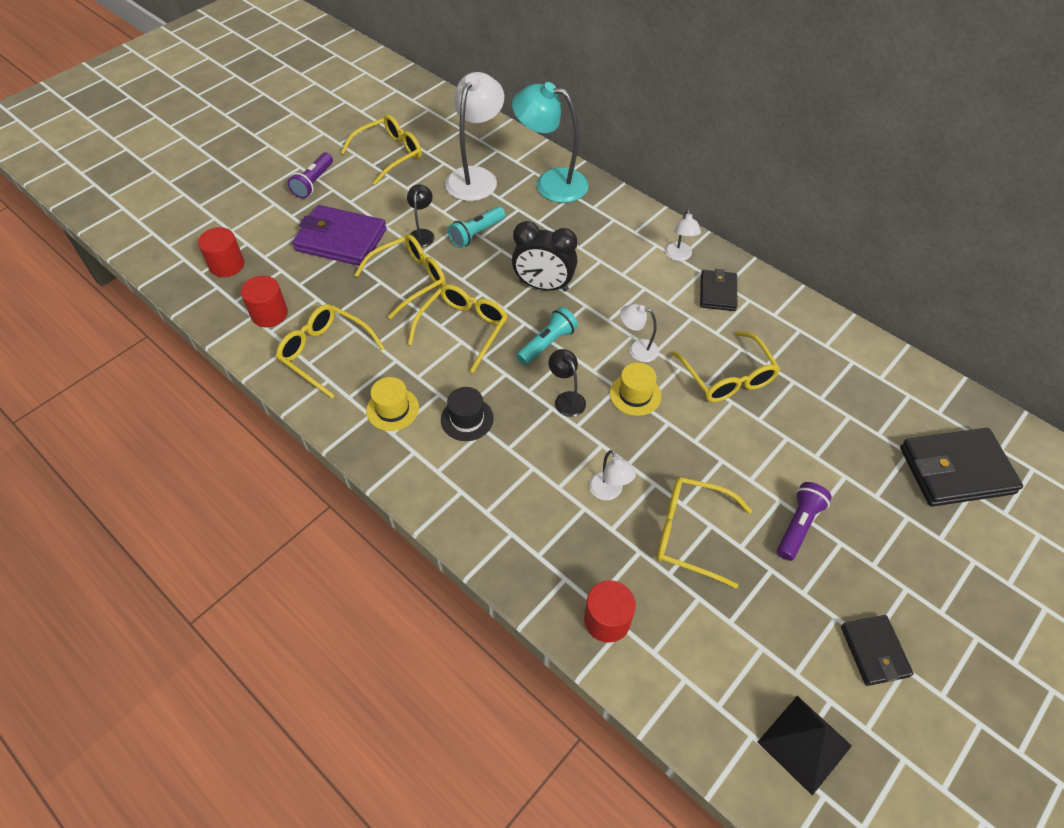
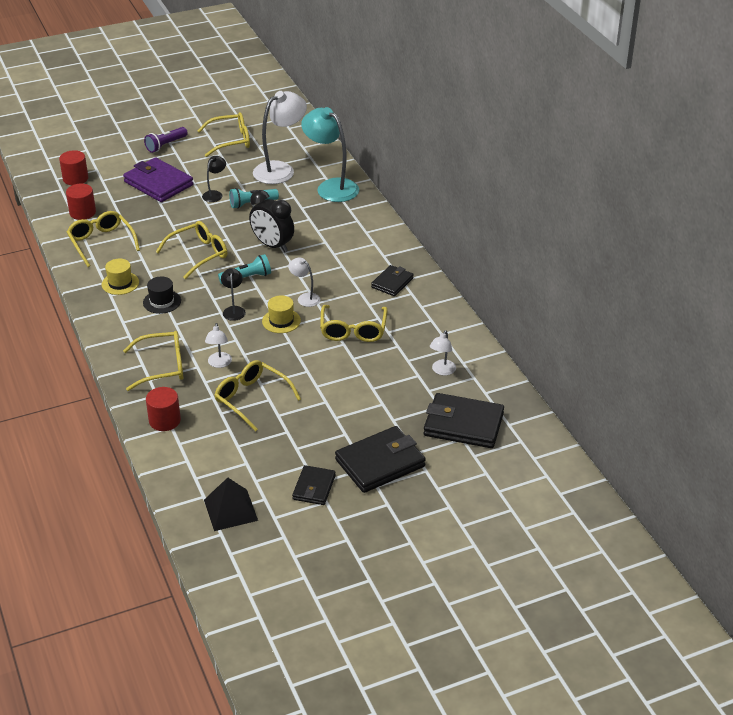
camera: 25 degrees right, 15 degrees down
(409, 280) = (185, 218): yellow glasses -> yellow glasses (162, 367)
(679, 256) = (384, 254): white lamp -> white lamp (442, 371)
(798, 525) = (325, 417): purple flashlight -> none
(916, 573) = (380, 463): none -> black wallet

